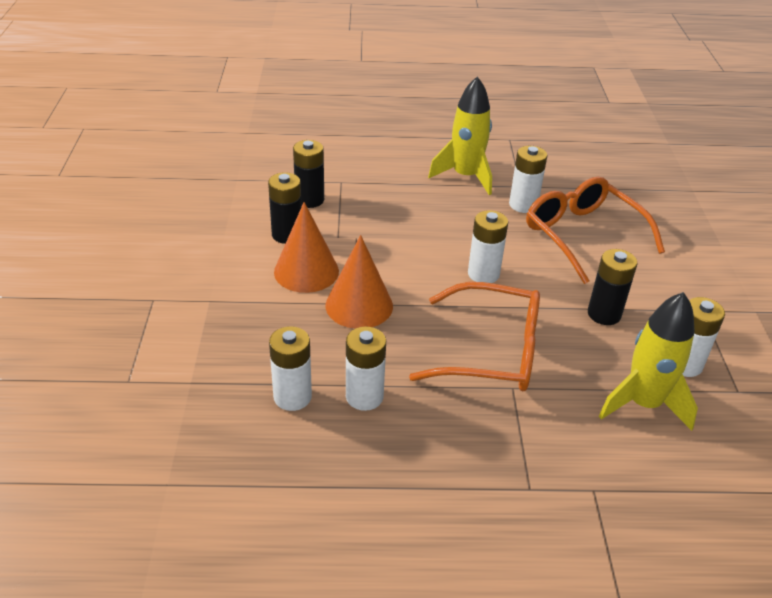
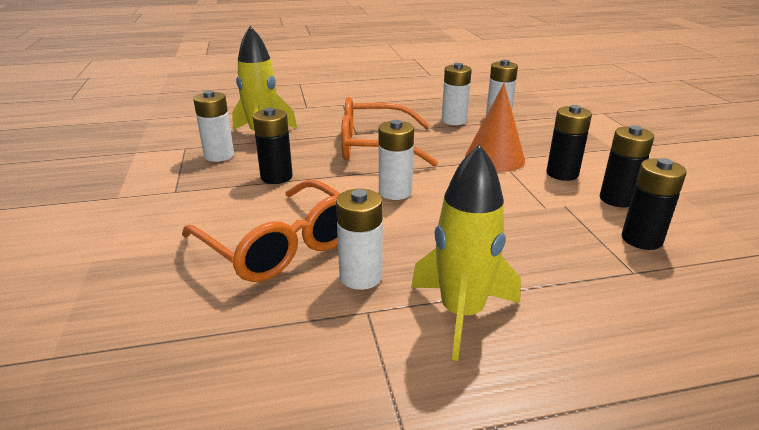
camera: 170 degrees right, 10 degrees down
(306, 271) = (562, 174): orange cone -> black battery

